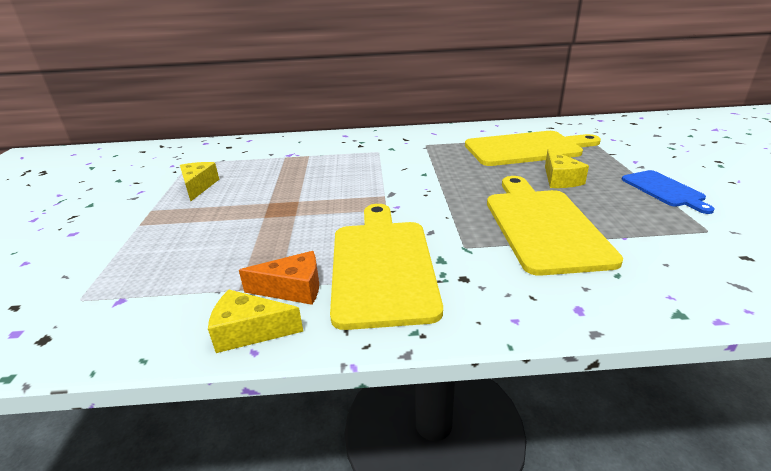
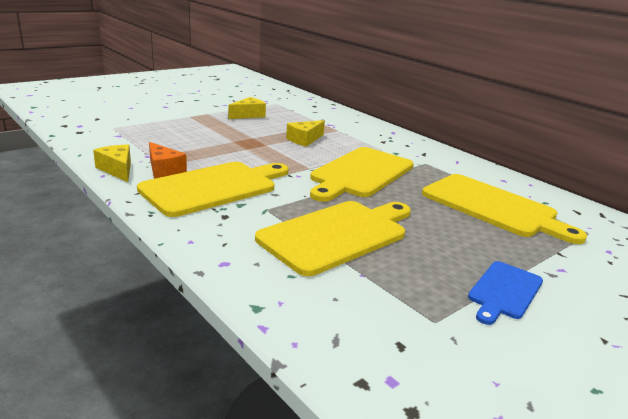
camera: 50 degrees right, 5 degrees down
(421, 176) = (360, 173): none -> yellow cutting board
(560, 179) = (444, 232): yellow cheese -> yellow cheese (304, 140)

